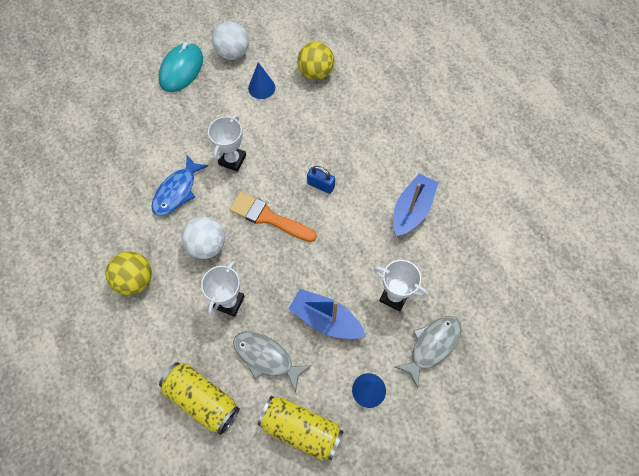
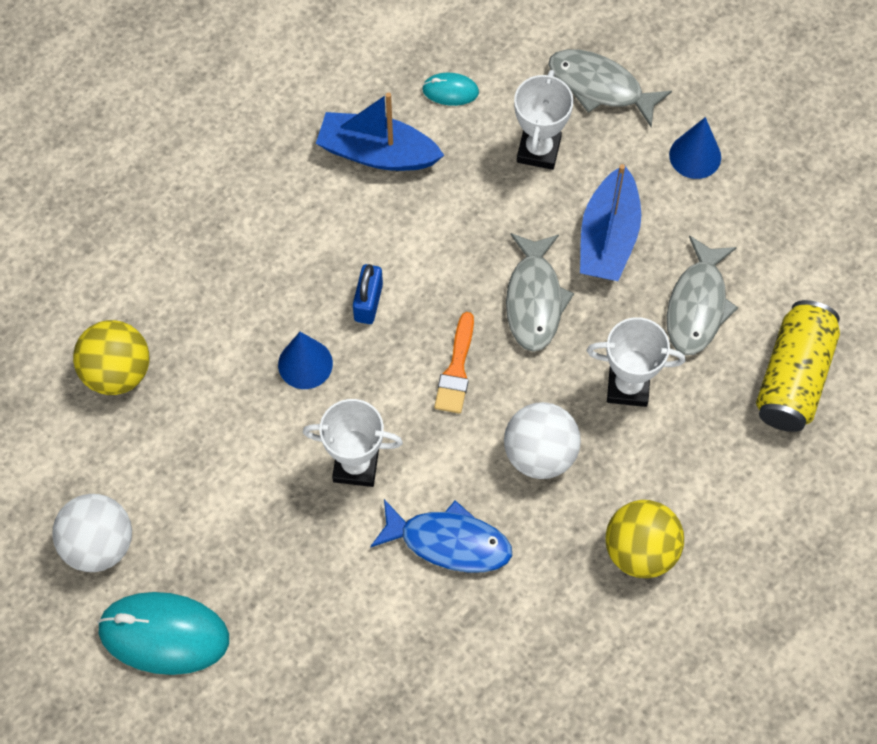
camera: 105 degrees left, 0 degrees up
(261, 88) = (176, 462): blue cone -> blue cone (305, 364)
(269, 217) = (456, 369): orange brush -> orange brush, size x0.66
(297, 267) = (534, 300): none -> grey fish
(301, 429) = (783, 231): yellow can -> none
(446, 258) = (450, 91): none -> turquoise mouse

